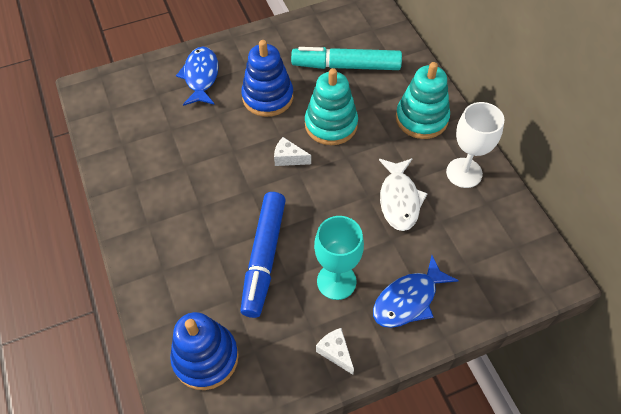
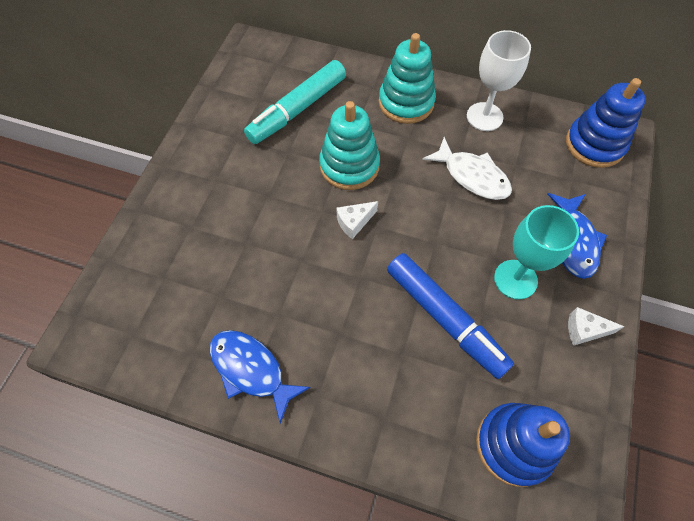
camera: 50 degrees left, 5 degrees up
(201, 77) = (184, 225): blue fish -> blue fish (251, 370)
(268, 97) = (269, 189): blue stacking toy -> blue stacking toy (594, 144)

